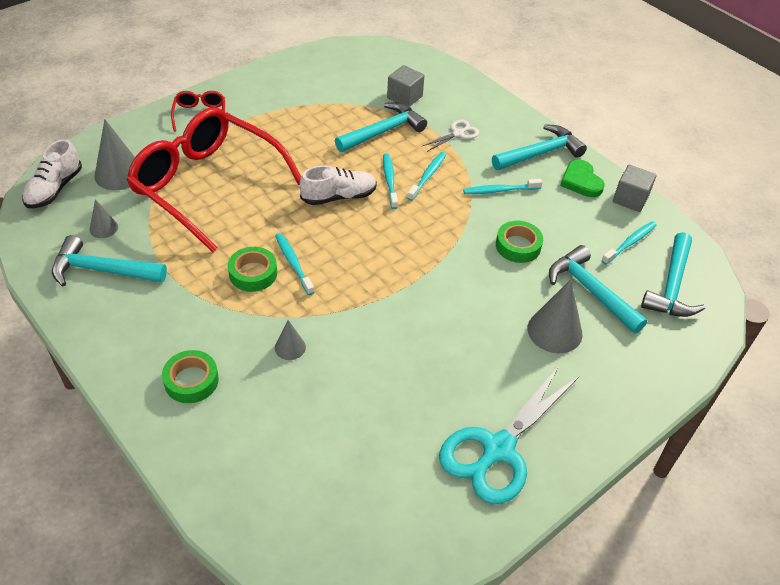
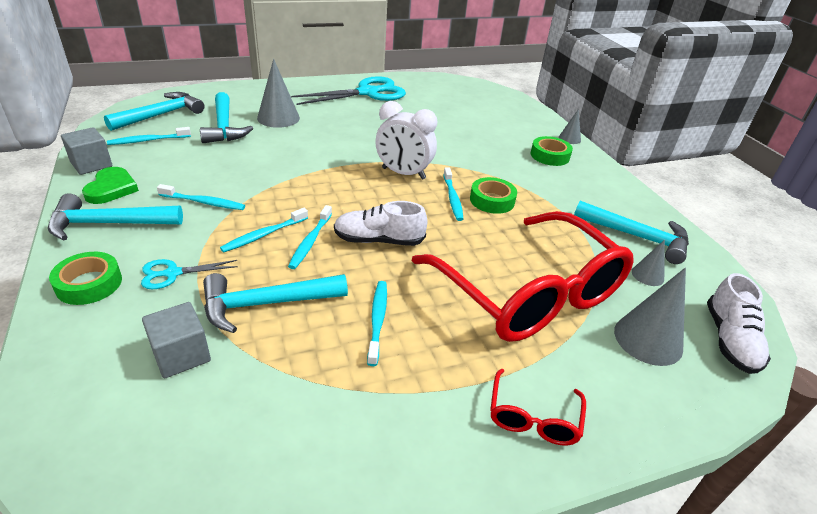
camera: 160 degrees left, 10 degrees down
(54, 189) = (730, 340): white shoe -> white shoe turned 150 degrees clockwise
(290, 347) = (474, 154): grey cone -> grey cone (569, 138)
(308, 140) = (377, 320): none -> turquoise toothbrush
(357, 282) = (403, 173): none -> white clock
(457, 133) = (172, 273): white scissors -> turquoise scissors
(518, 246) = (244, 161): green tape -> green tape (89, 284)

